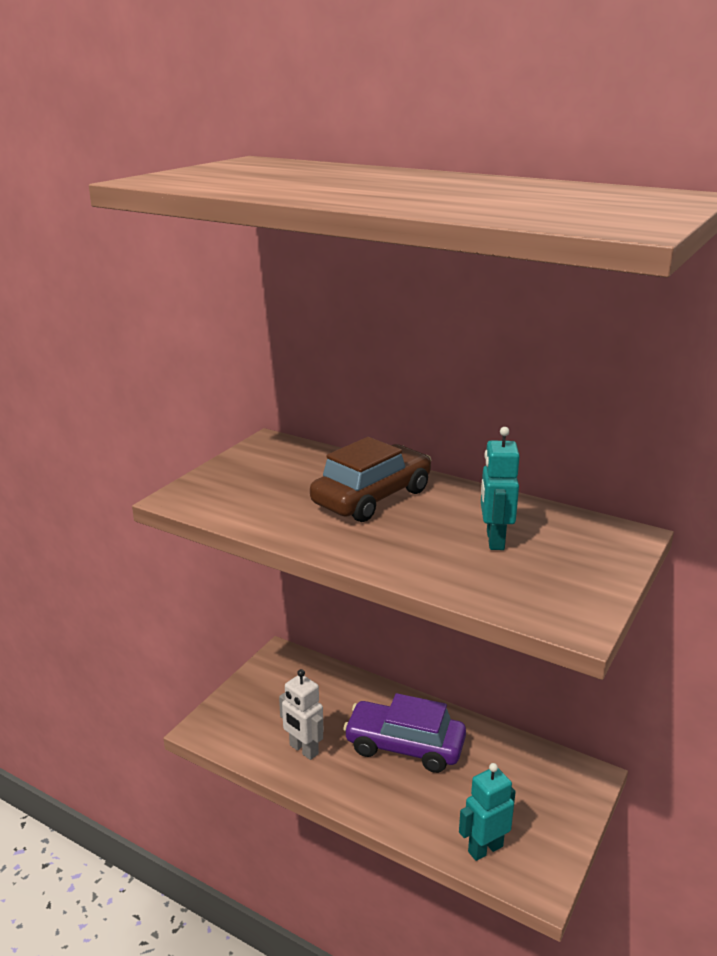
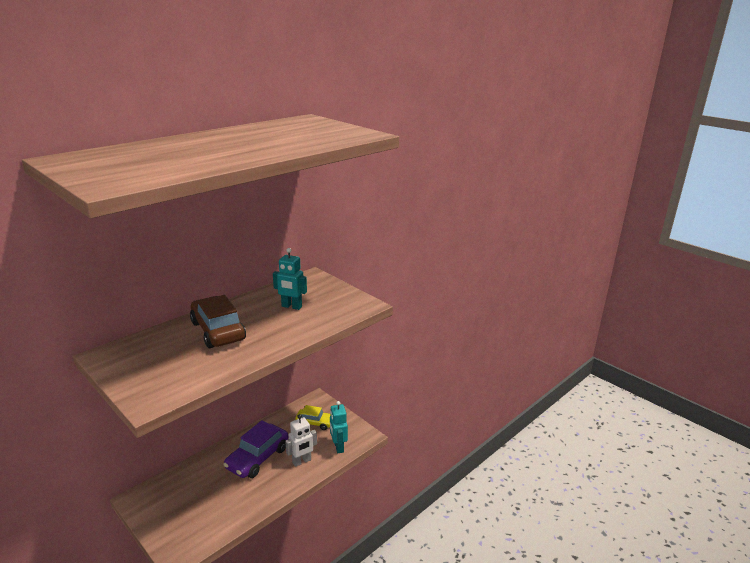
camera: 75 degrees left, 0 degrees up
(303, 750) = (232, 504): white robot -> white robot (302, 461)
(527, 794) = (315, 423): none -> yellow car

